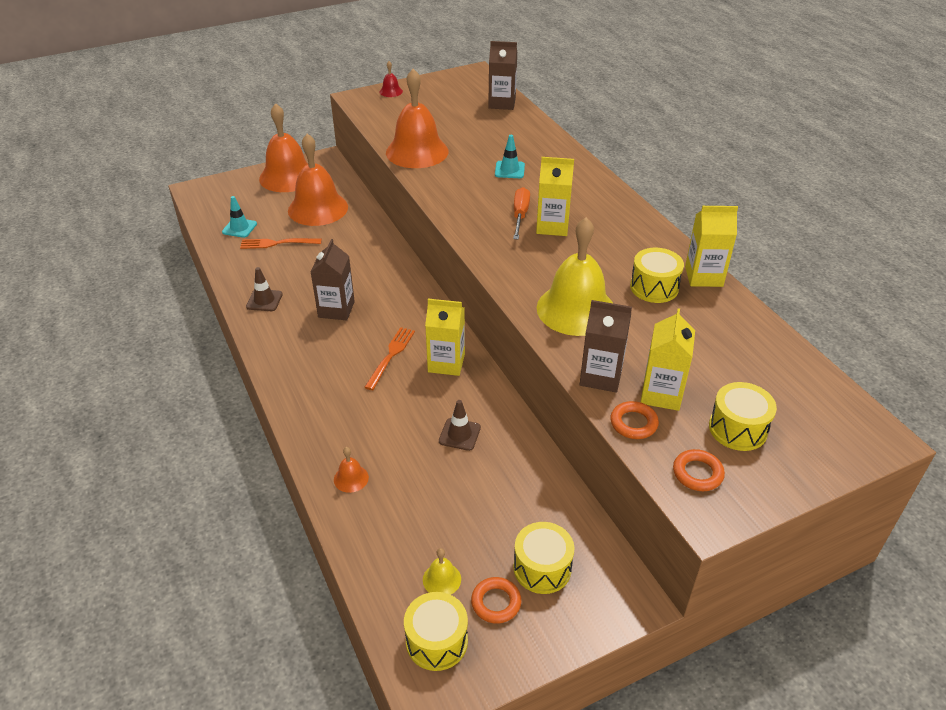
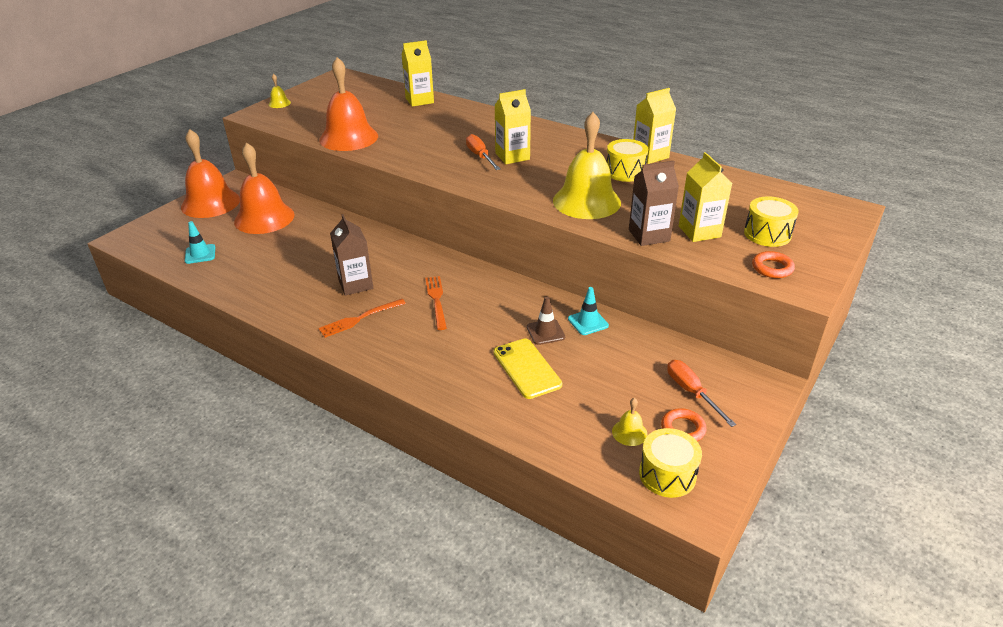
camera: 30 degrees left, 5 degrees down
(264, 300) = (281, 300): brown traffic cone -> none
(277, 243) = (250, 254): orange fork -> orange fork (359, 319)
(351, 478) = (489, 396): orange bell -> none
(391, 91) = (279, 103): red bell -> yellow bell
(408, 465) = (527, 368): none -> yellow phone
(446, 363) = (487, 289): yellow carton -> yellow carton (419, 100)
(502, 103) = (385, 90): brown carton -> none
(509, 170) = (439, 130): turquoise traffic cone -> turquoise traffic cone (588, 322)
(542, 568) = (691, 392): yellow drum -> orange screwdriver
(633, 423) = (701, 255): orange ring -> none

